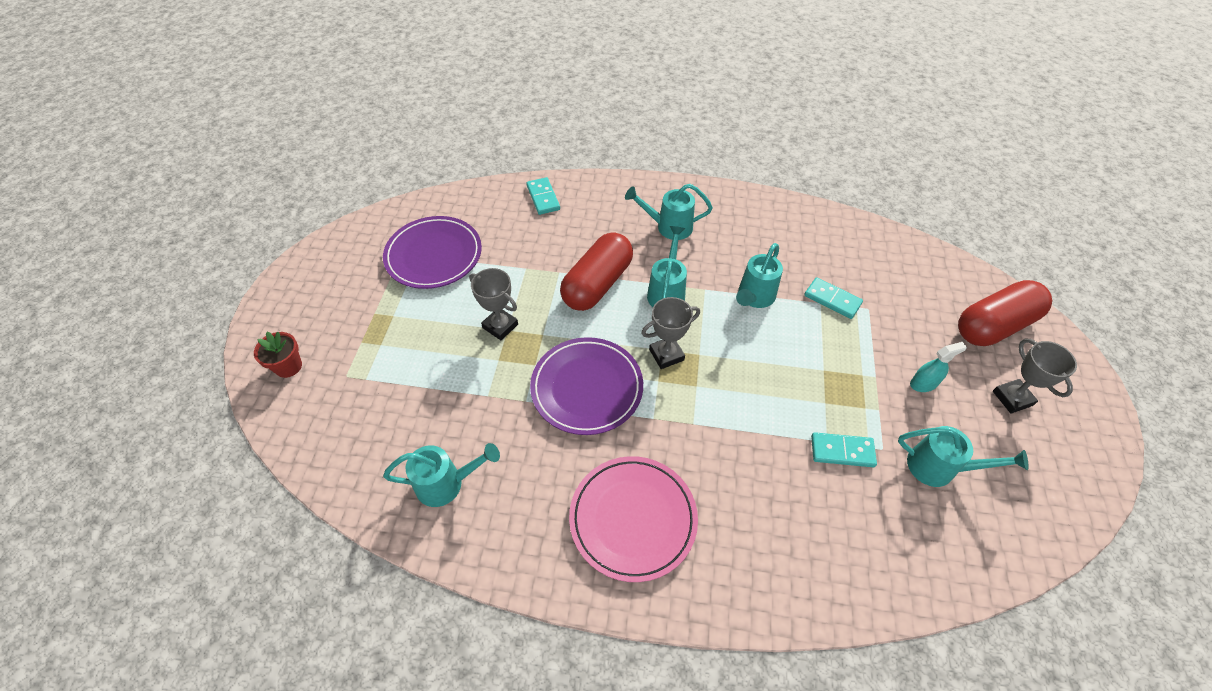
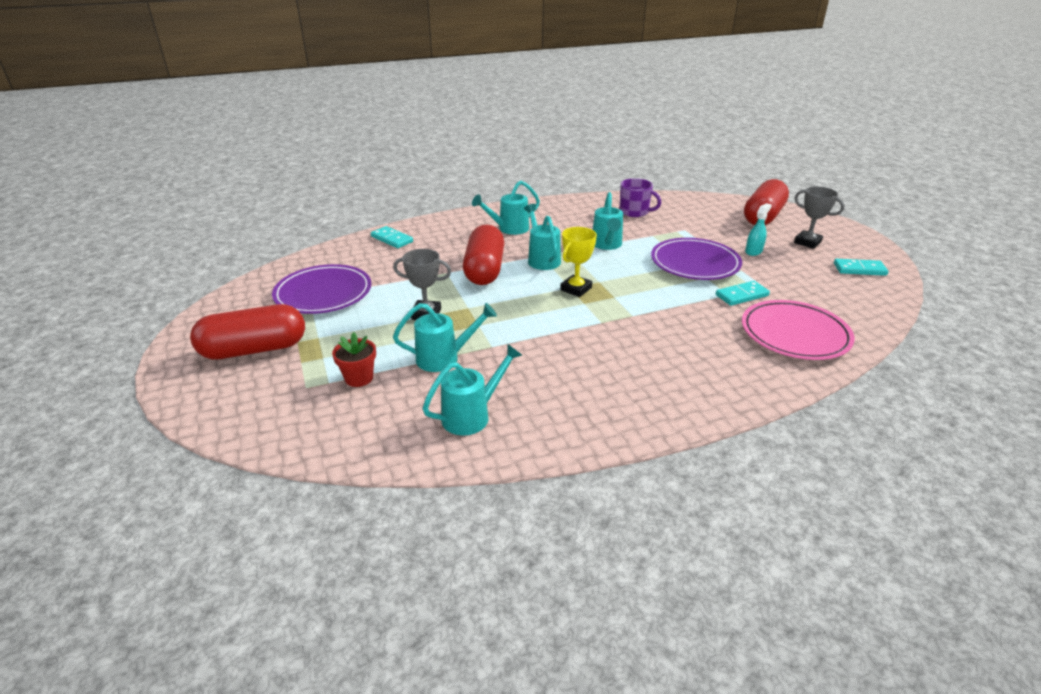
camera: 30 degrees left, 20 degrees down
(288, 366) = (236, 401): red flower pot -> red flower pot (359, 378)
(337, 308) = (254, 349): none -> red capsule
(587, 388) = (534, 324): purple plate -> purple plate (695, 263)
(633, 519) = (643, 377): pink plate -> pink plate (794, 334)
(666, 355) = (576, 289): grey trophy -> yellow trophy
(832, 299) = (658, 232): turquoise domino -> turquoise domino (859, 269)
(833, 252) = (634, 212): none -> purple mug
(939, 468) = (804, 283): turquoise watering can -> turquoise watering can (444, 358)

